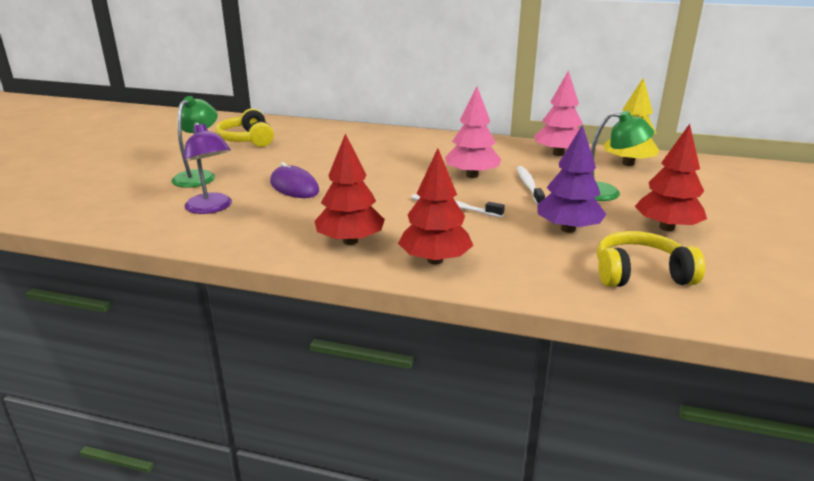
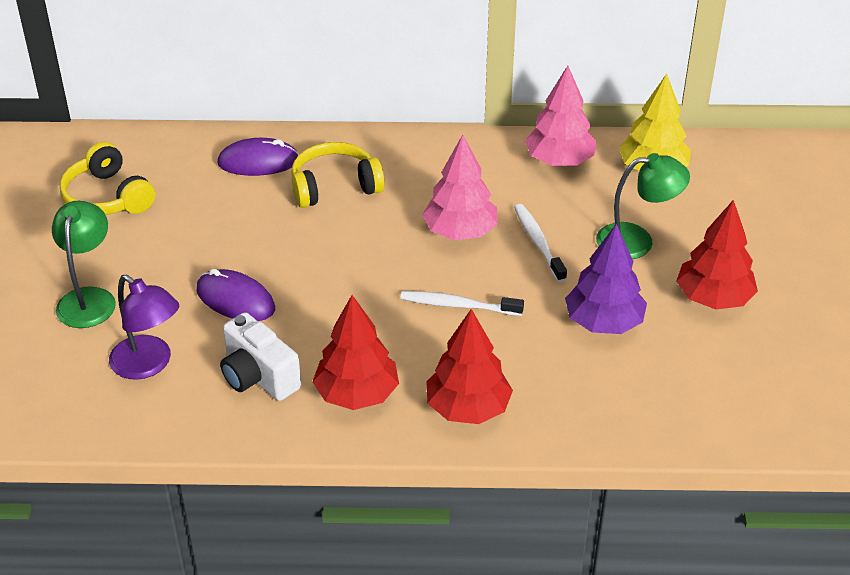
camera: 15 degrees left, 15 degrees up
(283, 223) = (258, 376): none -> white camera
(351, 136) = (258, 162): none -> purple mouse
(640, 274) = (694, 386): yellow headphones -> yellow headphones (334, 186)

